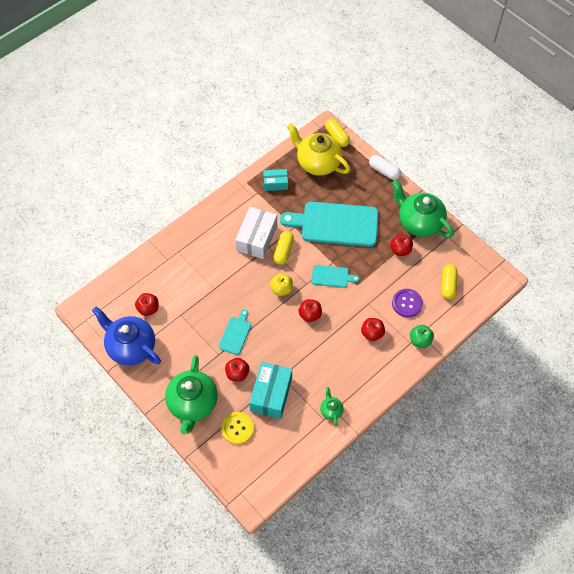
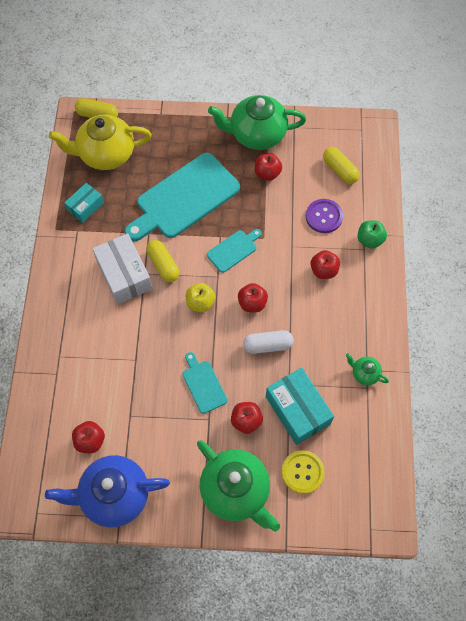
camera: 45 degrees left, 5 degrees up
(384, 171) = (176, 113): white capsule -> white capsule (267, 345)

